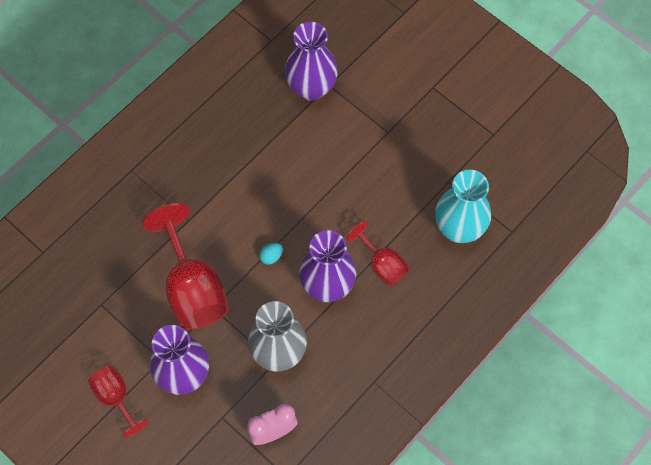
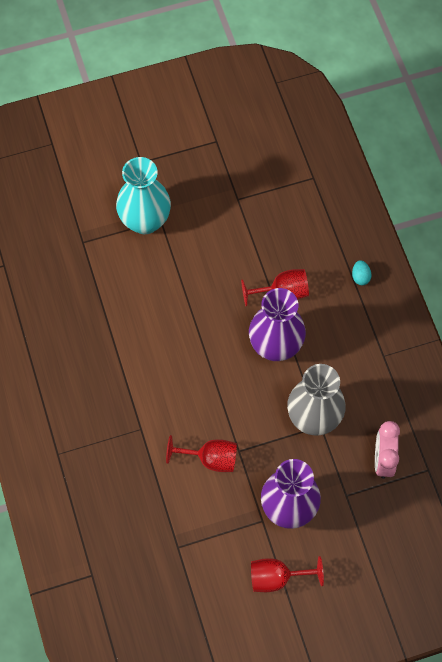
camera: 60 degrees left, 0 degrees up
(192, 288) = (210, 459): red goblet -> red goblet, size x0.56
(271, 257) = (220, 377): turquoise egg -> turquoise egg (360, 277)
(311, 88) = (76, 258): purple vase -> none
(459, 228) = (286, 215): turquoise vase -> turquoise vase (145, 221)

